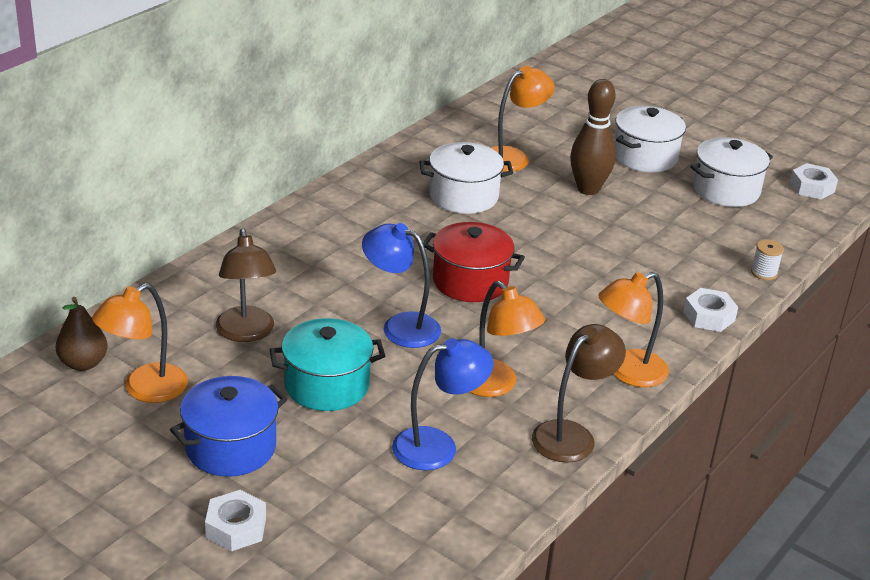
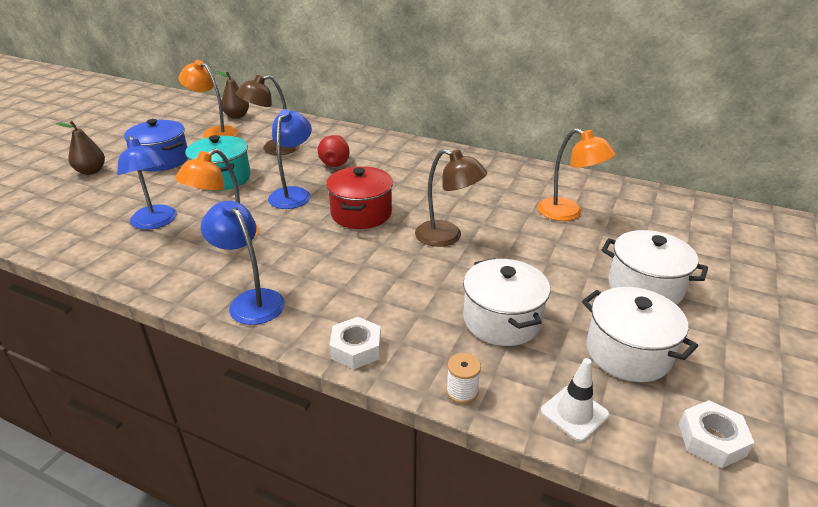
camera: 80 degrees right, 0 degrees up
(236, 527) = (91, 171): white nut -> brown pear
(322, 283) = (336, 162): none -> red pear
(463, 196) = (483, 198): white pot -> white pot (502, 320)
(571, 435) = (164, 277): brown lamp -> brown lamp (447, 237)
(588, 189) = (547, 256): brown bowling pin -> none
(627, 373) = (251, 301): orange lamp -> blue lamp
(787, 230) = (574, 413): none -> white traffic cone

